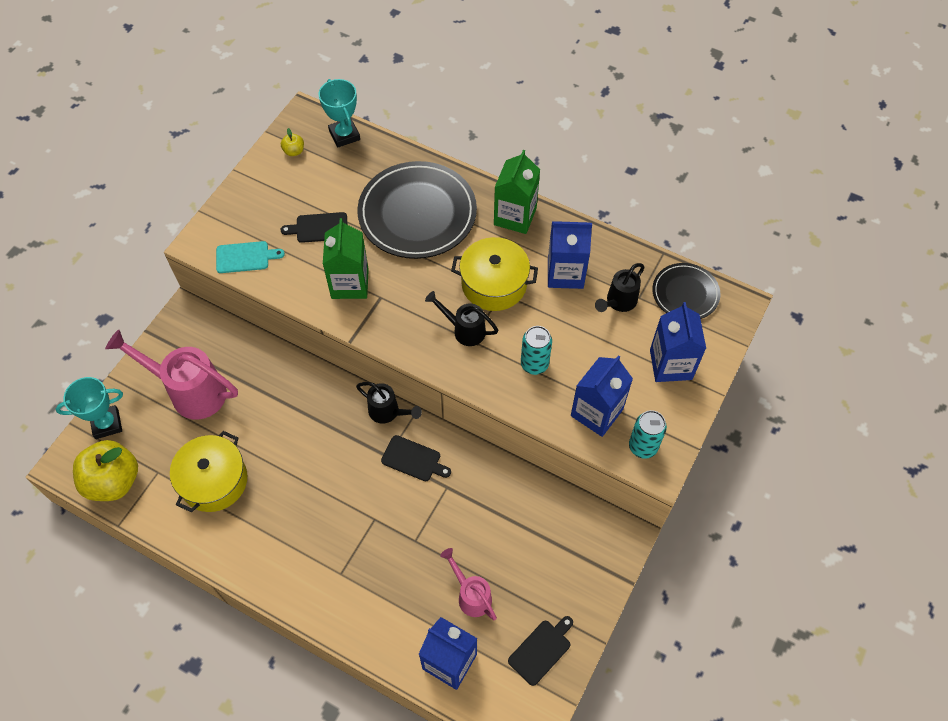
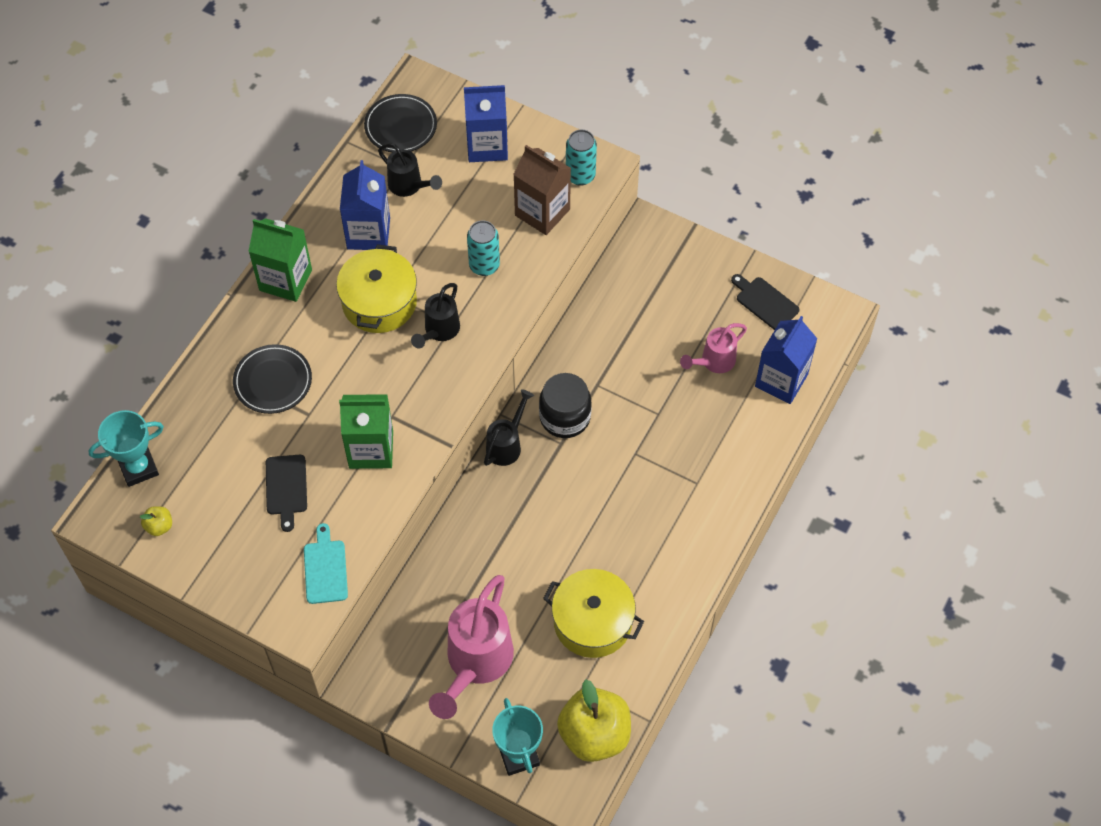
camera: 90 degrees left, 0 degrees up
(413, 459) = (565, 417): black cutting board -> black jar
(417, 213) = (273, 381): black plate -> black plate, size x0.54
(596, 412) = (542, 212): blue carton -> brown carton

